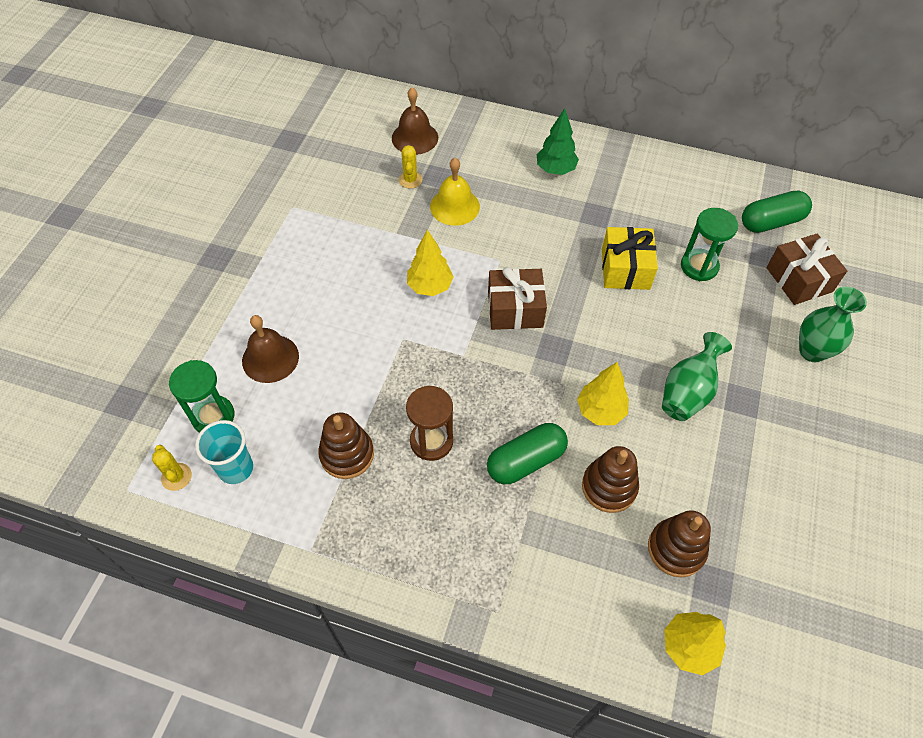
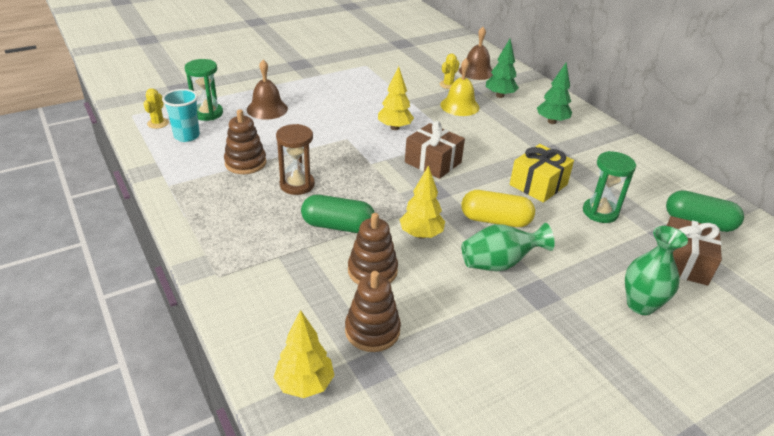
camera: 40 degrees right, 20 degrees down
(475, 162) = (500, 96): none -> green tree
(637, 343) = (495, 220): none -> yellow capsule

